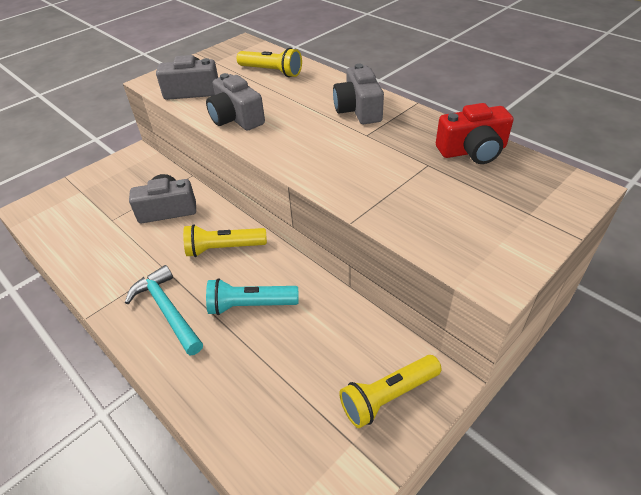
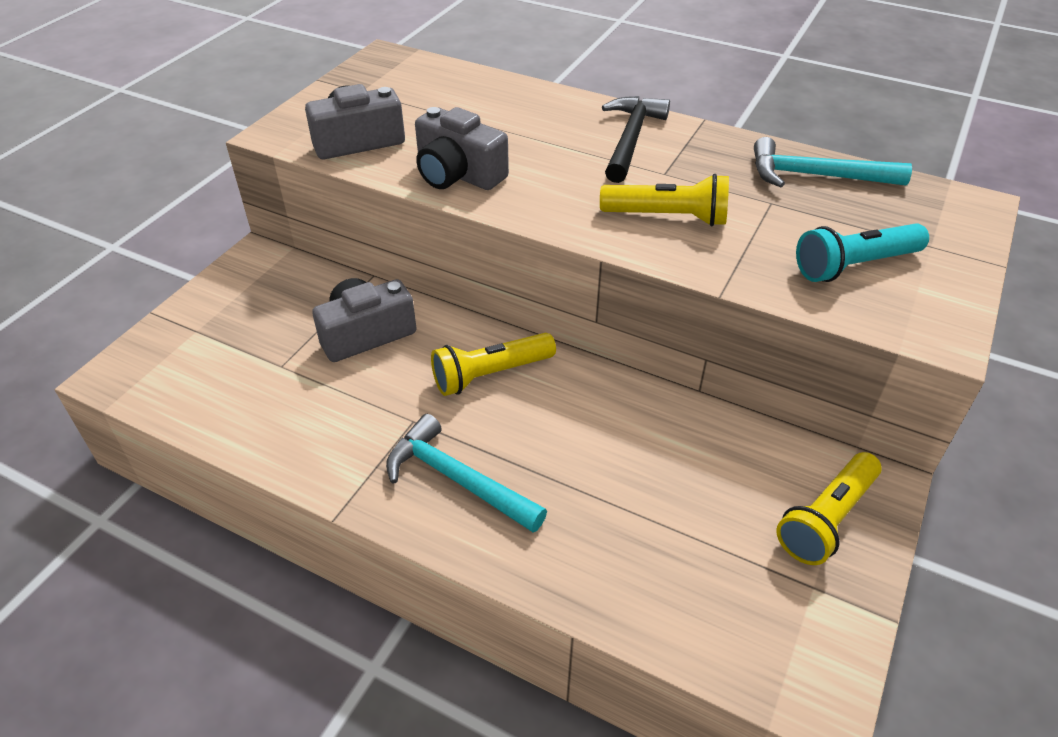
camera: 20 degrees left, 0 degrees up
(250, 305) = (577, 445): turquoise flashlight -> turquoise flashlight (854, 265)
(271, 72) = (464, 97): yellow flashlight -> yellow flashlight (668, 217)
(358, 110) = (630, 139): grey camera -> black hammer
(472, 151) = (816, 176): red camera -> turquoise hammer

